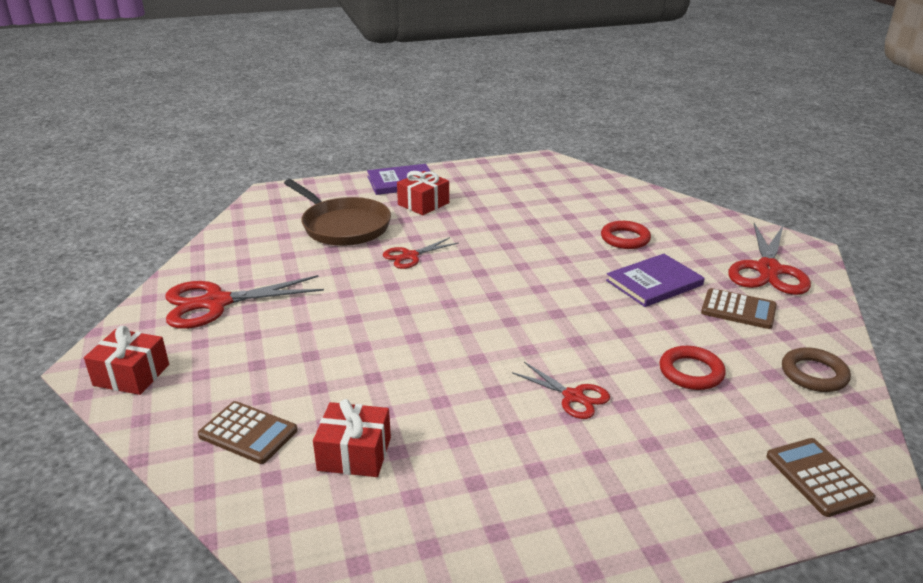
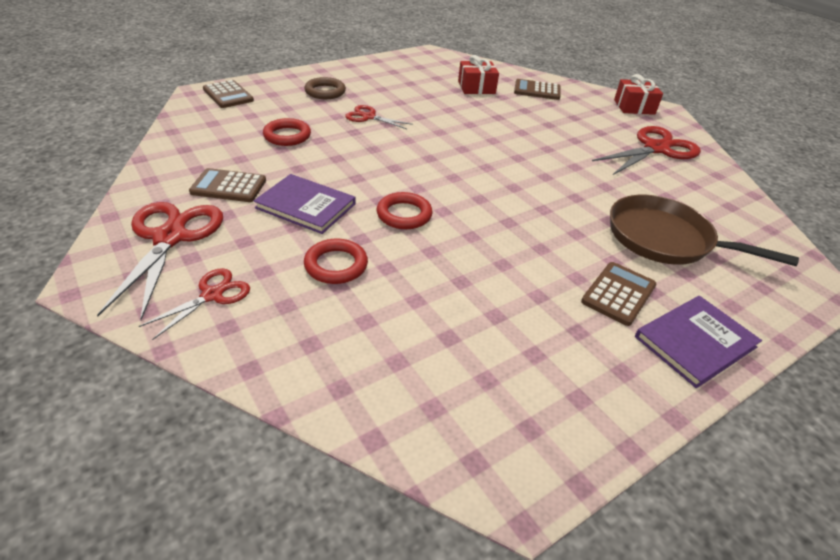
camera: 160 degrees right, 10 degrees up
(410, 256) = (558, 208): red scissors -> red scissors (212, 295)
(423, 204) = (618, 293): red gift -> brown calculator
(560, 266) = (404, 214): none -> red ring
(654, 283) = (306, 206): purple book -> purple book turned 75 degrees clockwise
(814, 374) = (192, 142): brown ring -> brown ring (325, 92)

